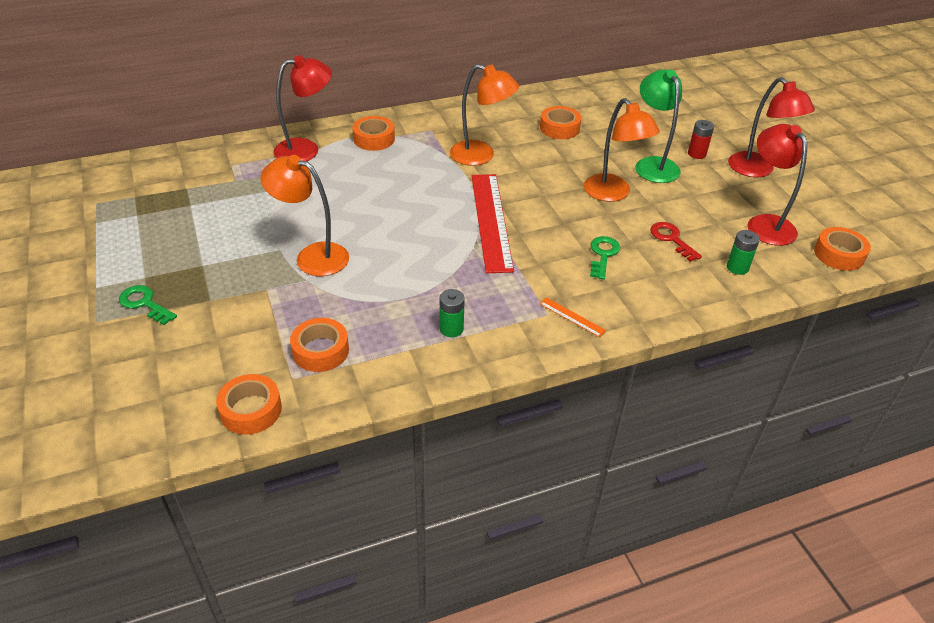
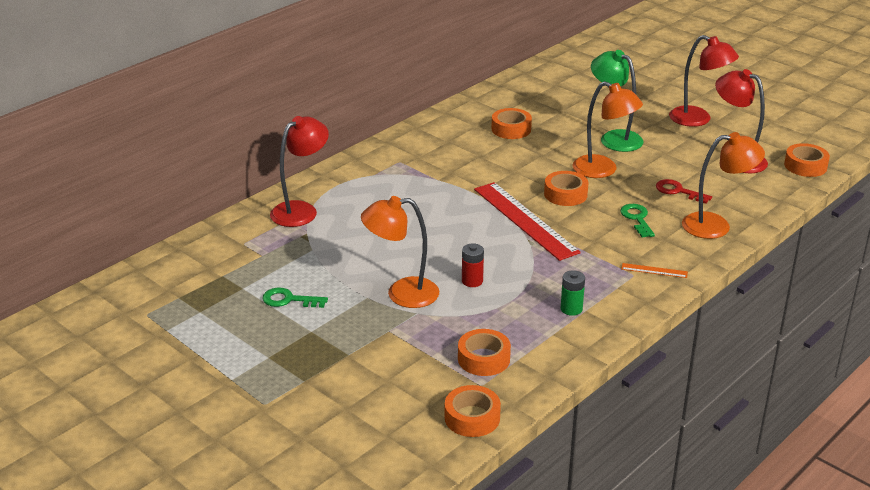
camera: 25 degrees left, 10 degrees down
(144, 303) = (293, 376): green key -> green key (289, 300)
(374, 139) = (355, 183): orange tape -> orange tape (565, 194)
(481, 156) = (466, 171): orange lamp -> orange lamp (716, 226)
(696, 154) = (641, 119): red battery -> red battery (472, 281)
(737, 267) = (743, 197): green battery -> none

